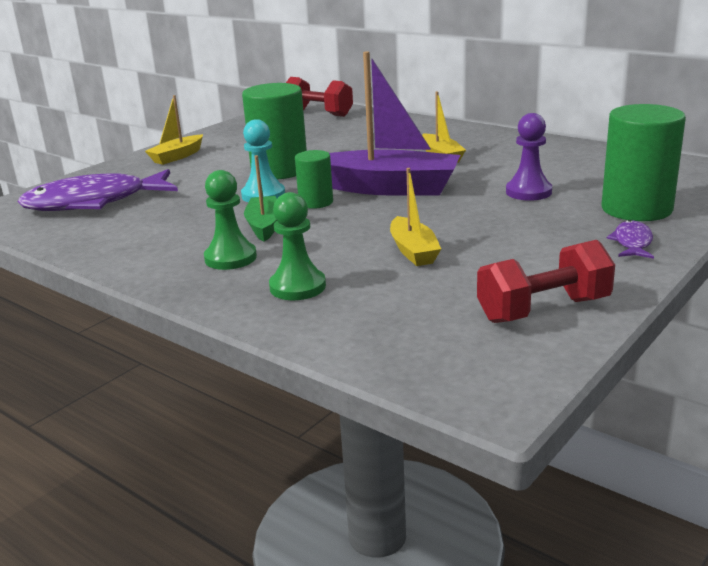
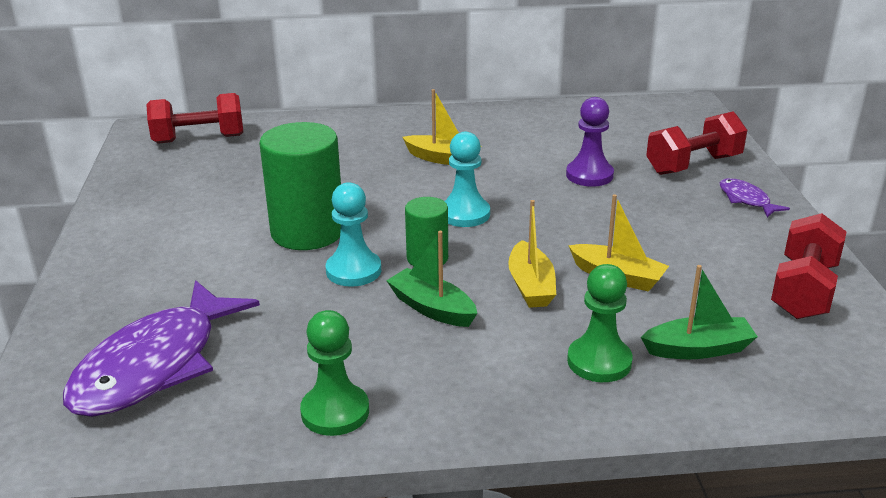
camera: 45 degrees left, 5 degrees up
(177, 156) = (132, 257): yellow boat -> yellow boat (531, 286)
(230, 258) = (475, 361): green pawn -> green pawn (335, 412)
(376, 308) = (698, 349): none -> green boat
(388, 188) = (465, 214): purple boat -> turquoise pawn
(636, 209) = (693, 165): green cylinder -> red dumbbell

